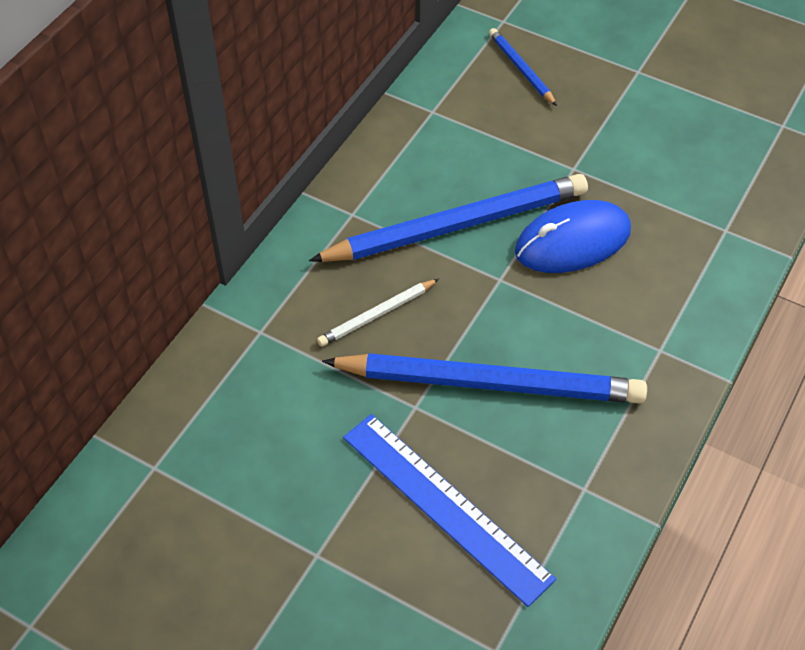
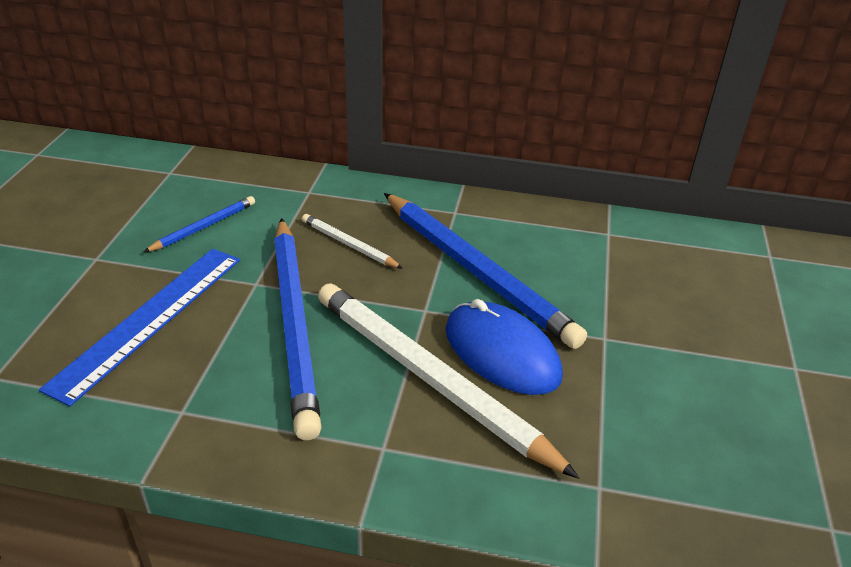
camera: 70 degrees right, 15 degrees down
(521, 69) = (713, 278): blue pencil -> blue pencil (204, 227)
(591, 298) = (430, 379): none -> white pencil

